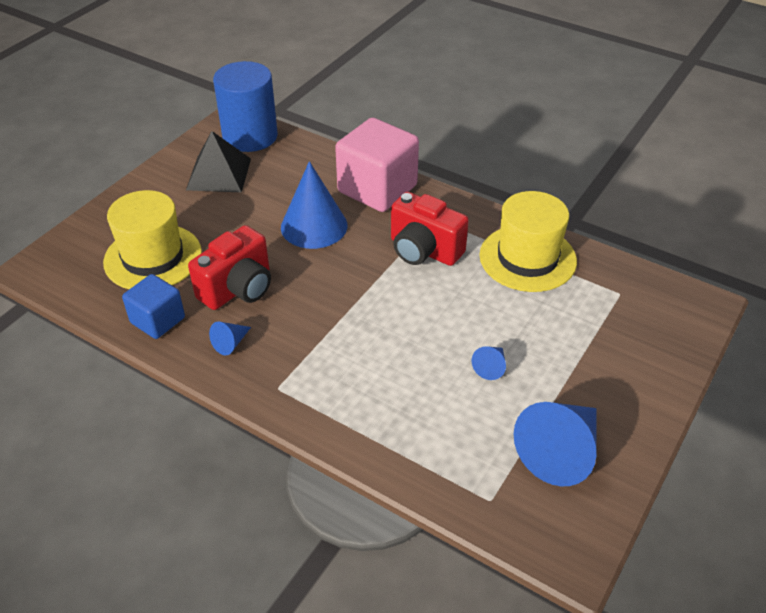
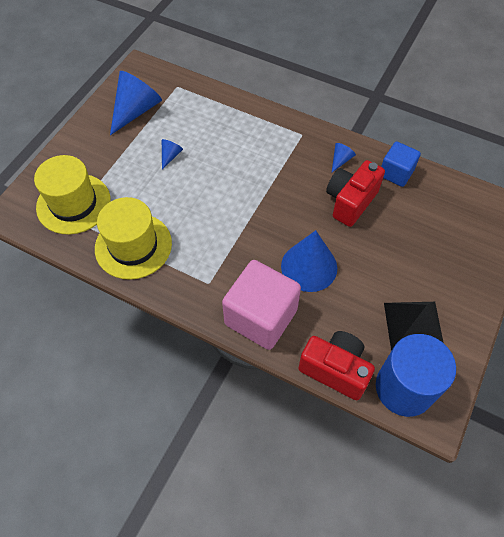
camera: 175 degrees right, 15 degrees up
(153, 257) = (426, 225): yellow hat -> yellow hat (73, 203)
(424, 250) = (216, 247): red camera -> red camera (335, 369)

